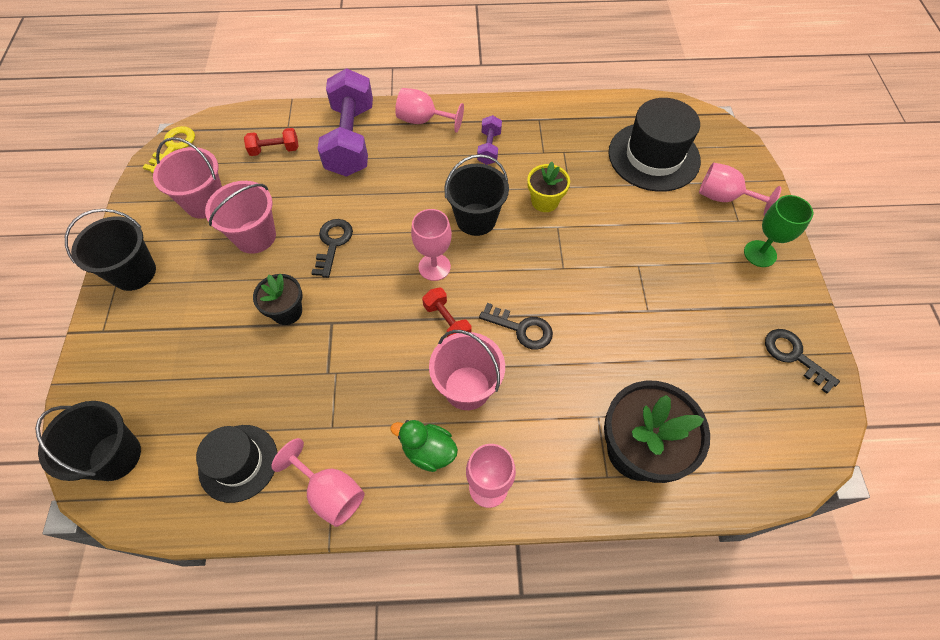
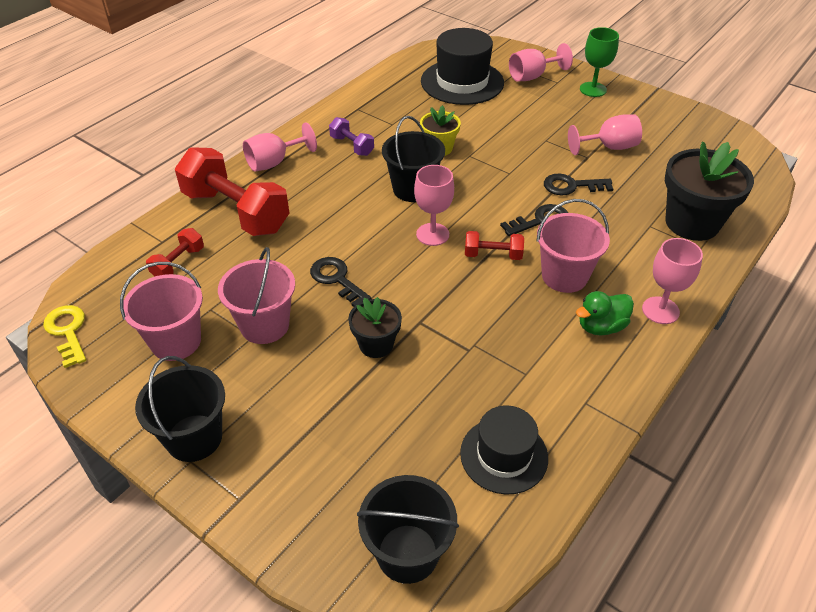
camera: 50 degrees left, 15 degrees down
(330, 493) = (588, 405): pink goblet -> pink goblet (609, 147)
(351, 140) = (236, 212): purple dumbbell -> red dumbbell
(793, 356) = (681, 122): black key -> black key (571, 186)

